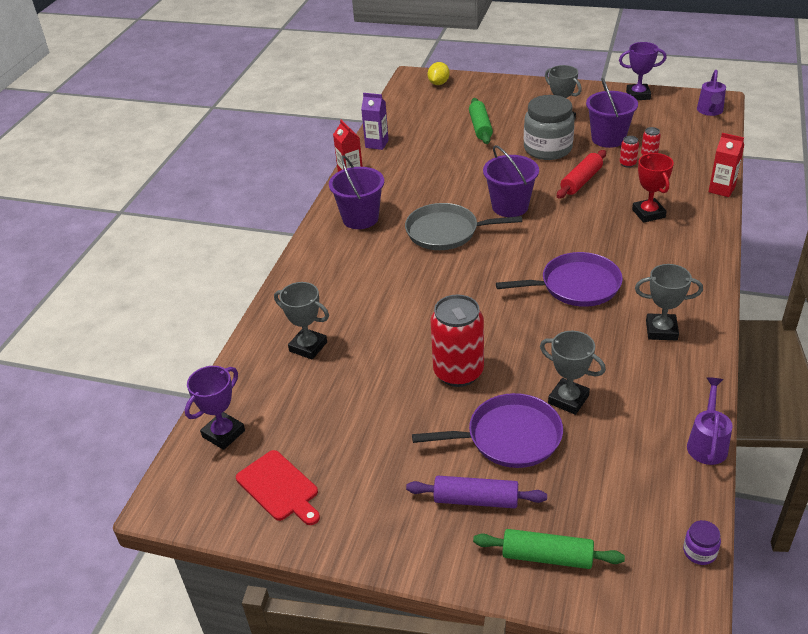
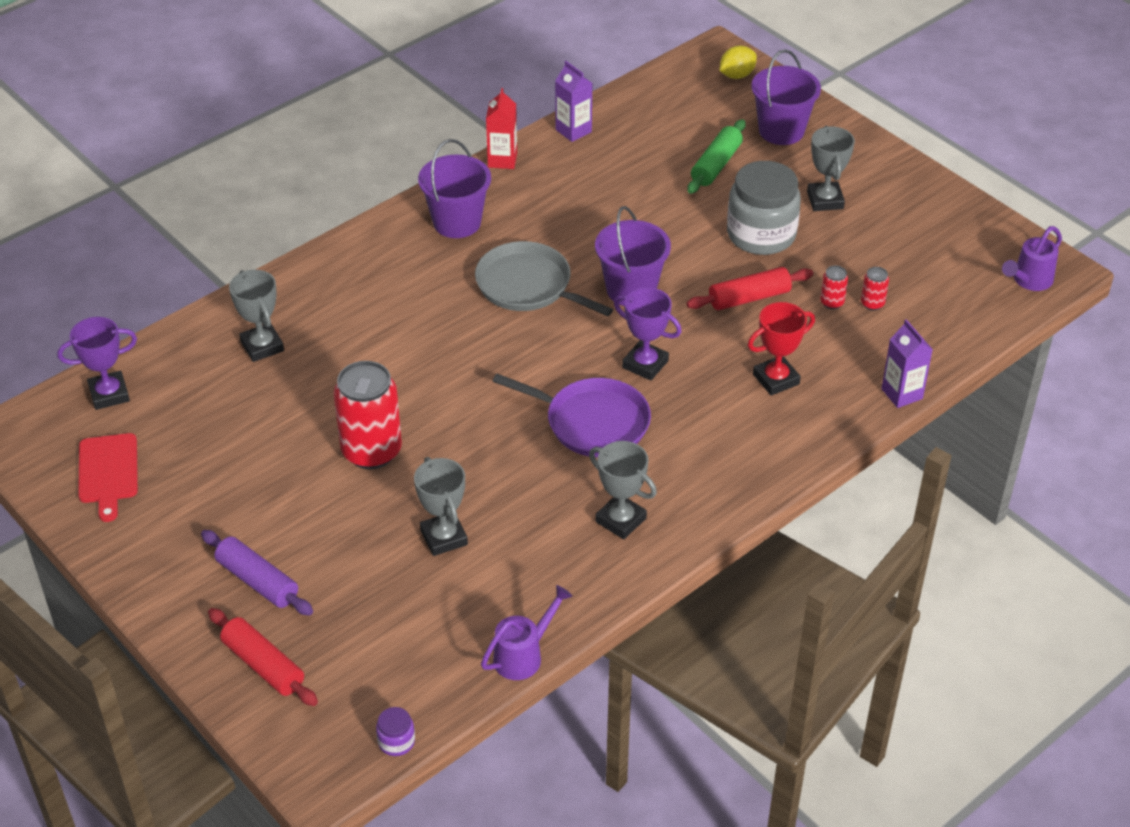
camera: 30 degrees right, 5 degrees up
(509, 437) = (348, 541): purple pan -> none
(547, 556) = (263, 665): green rolling pin -> red rolling pin
(608, 139) = (850, 256): purple bucket -> purple bucket (781, 131)
(638, 95) = (966, 212): purple trophy -> purple trophy (645, 364)
(648, 213) = (776, 379): red trophy -> red trophy turned 45 degrees clockwise
(721, 189) = (902, 394): red carton -> purple carton

